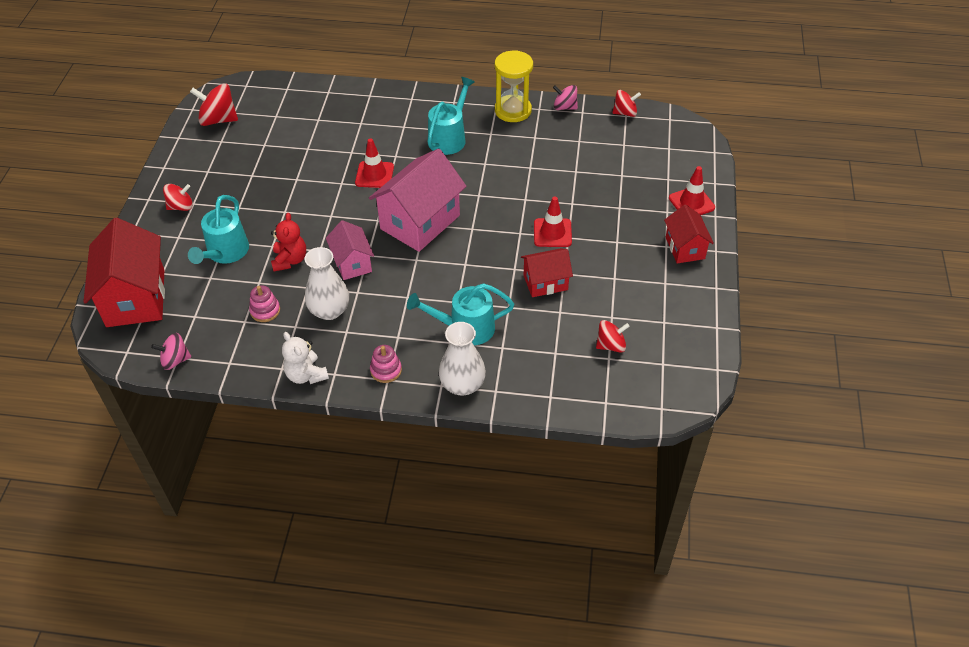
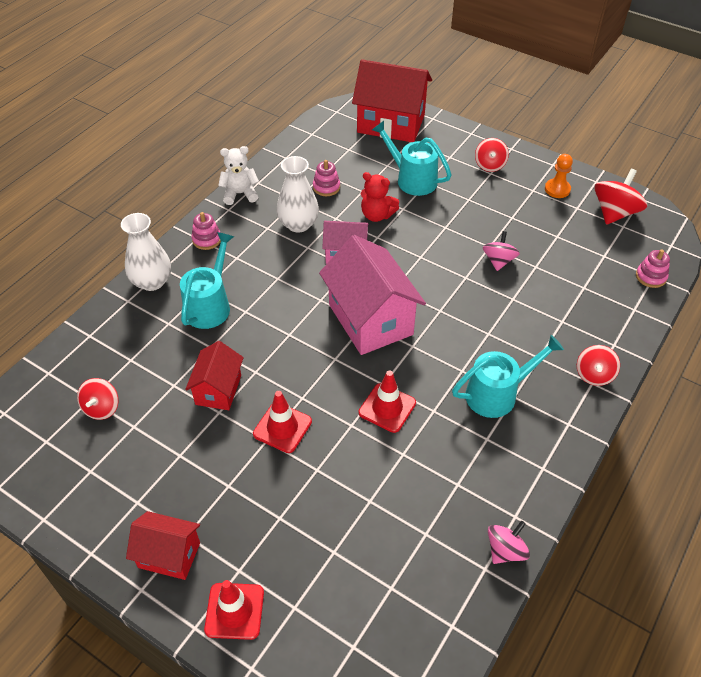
camera: 115 degrees right, 0 degrees up
(175, 360) = (309, 132): pink spinning top -> pink spinning top (498, 261)
(200, 157) = (557, 189): none -> orange pawn
(288, 90) = (651, 277): none -> pink stacking toy
(374, 175) = (464, 306): red traffic cone -> red traffic cone (387, 408)
(449, 137) = (498, 394): turquoise watering can -> turquoise watering can turned 75 degrees counterclockwise
(513, 110) = (523, 483): yellow hourglass -> none
(625, 113) = (458, 628): red spinning top -> red spinning top (594, 375)

